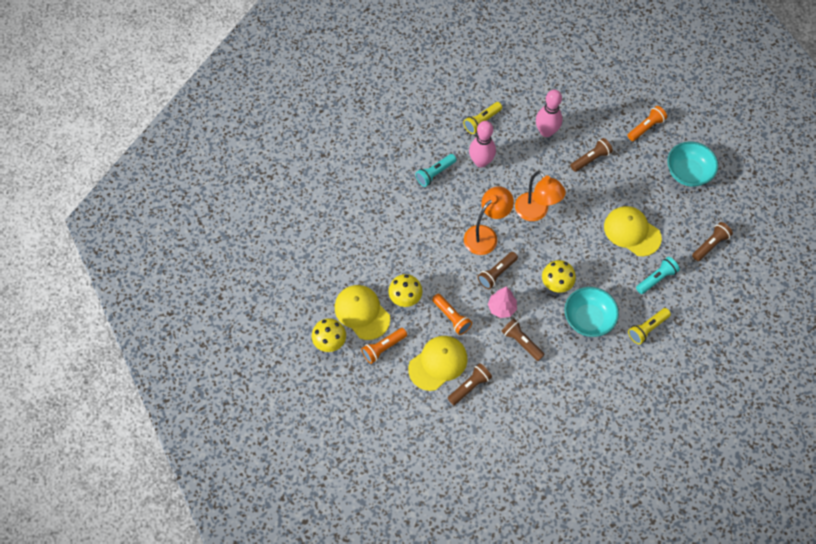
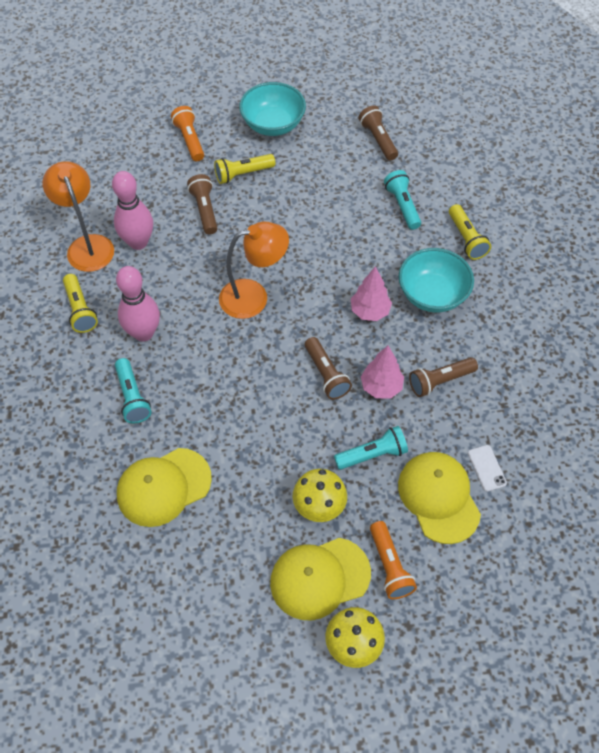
camera: 70 degrees left, 5 degrees down
(452, 317) = (372, 454): orange flashlight -> turquoise flashlight
(469, 386) = (486, 468): brown flashlight -> white phone
(485, 235) = (261, 367): orange lamp -> orange lamp (87, 245)
(556, 284) = (369, 311): yellow mushroom -> pink tree
(632, 232) = (328, 206): yellow cap -> yellow cap (163, 487)
(633, 170) = (243, 174): none -> yellow flashlight

